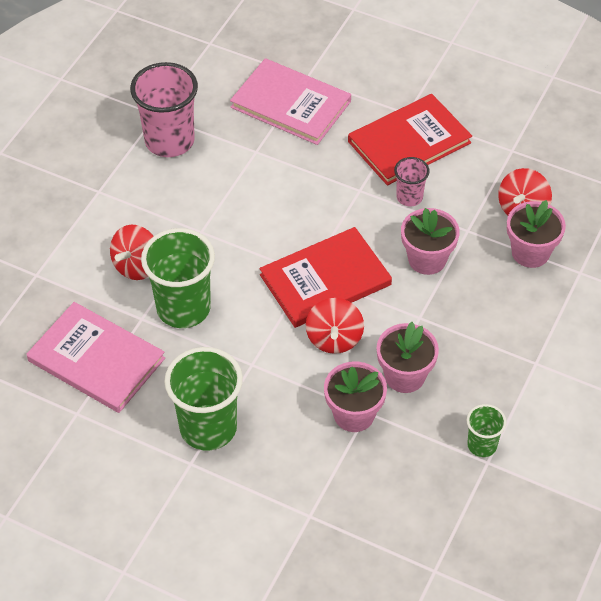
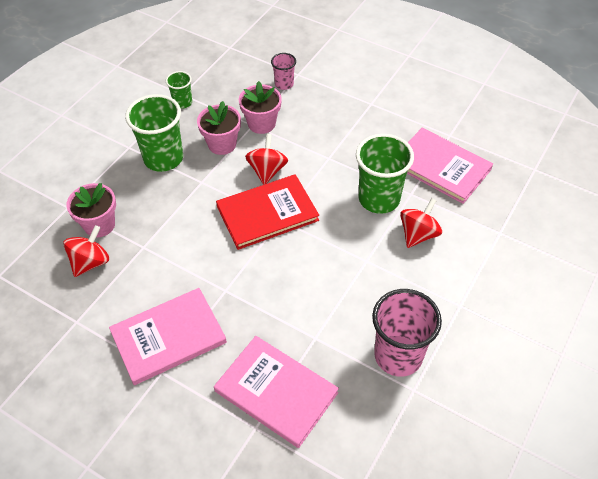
camera: 175 degrees left, 0 degrees up
(208, 428) = (359, 121): green cup -> green cup (163, 158)
(409, 142) = (168, 337): red book -> pink book
(409, 197) = (183, 280): pink cup -> pink cup (284, 84)
(427, 259) = (183, 224): pink flower pot -> none

